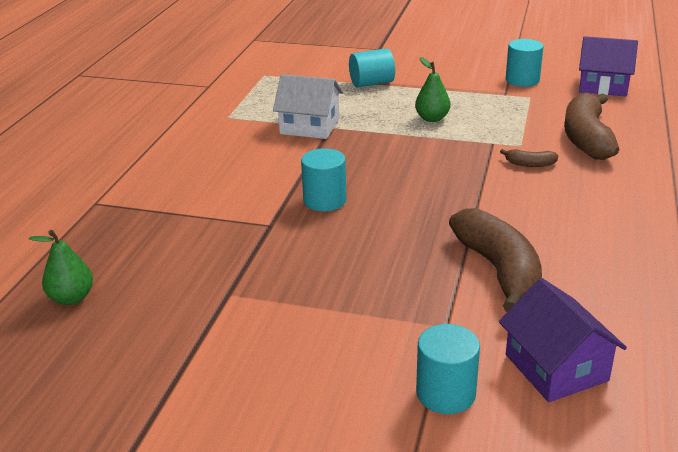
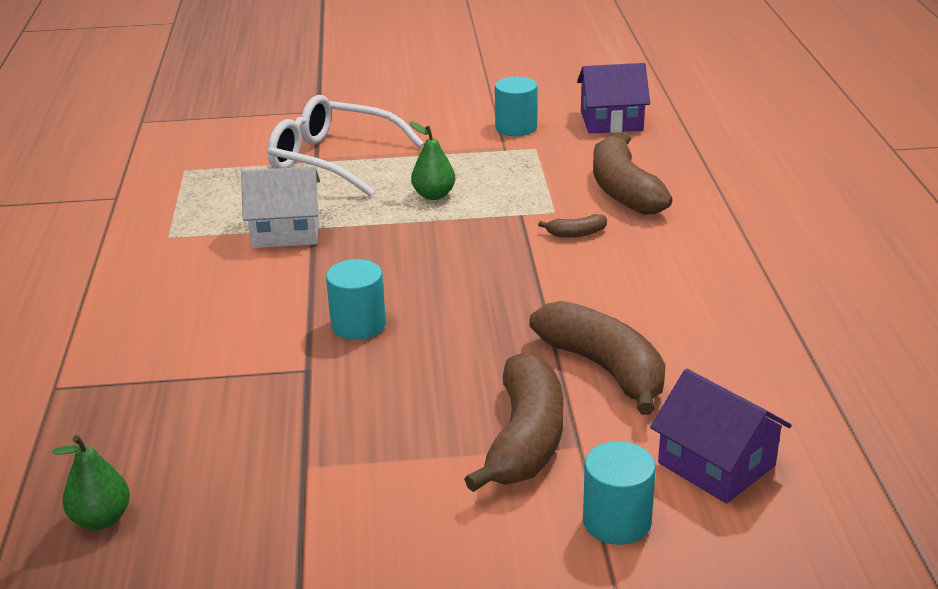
camera: 20 degrees left, 0 degrees up
(371, 83) = (334, 160): turquoise cylinder -> white glasses
(405, 311) = (525, 439): none -> brown banana

